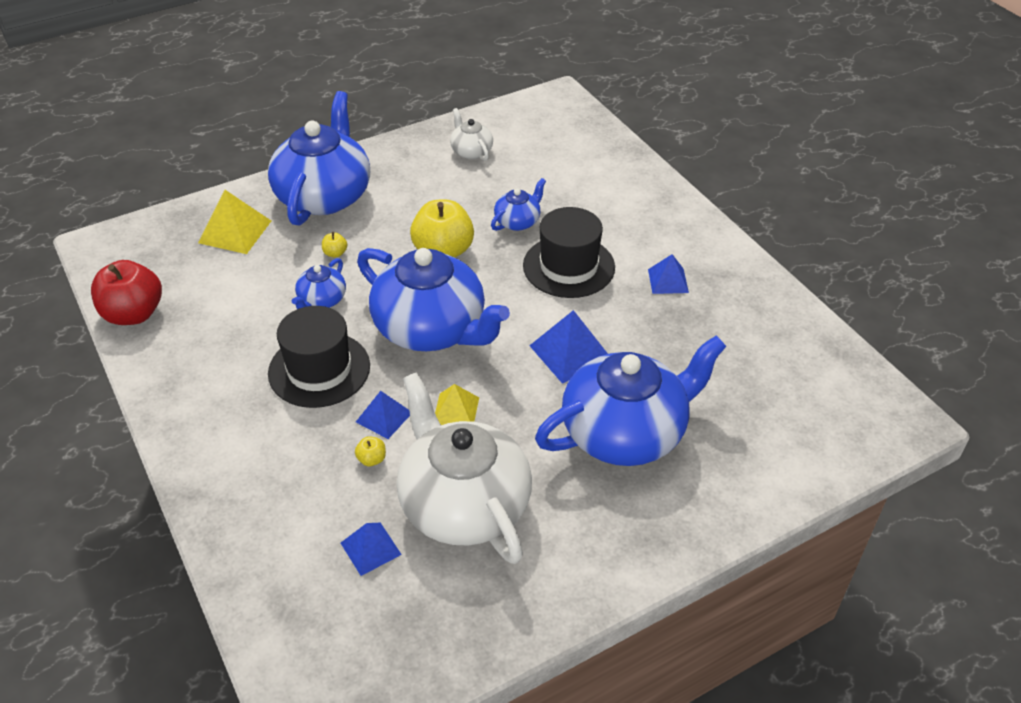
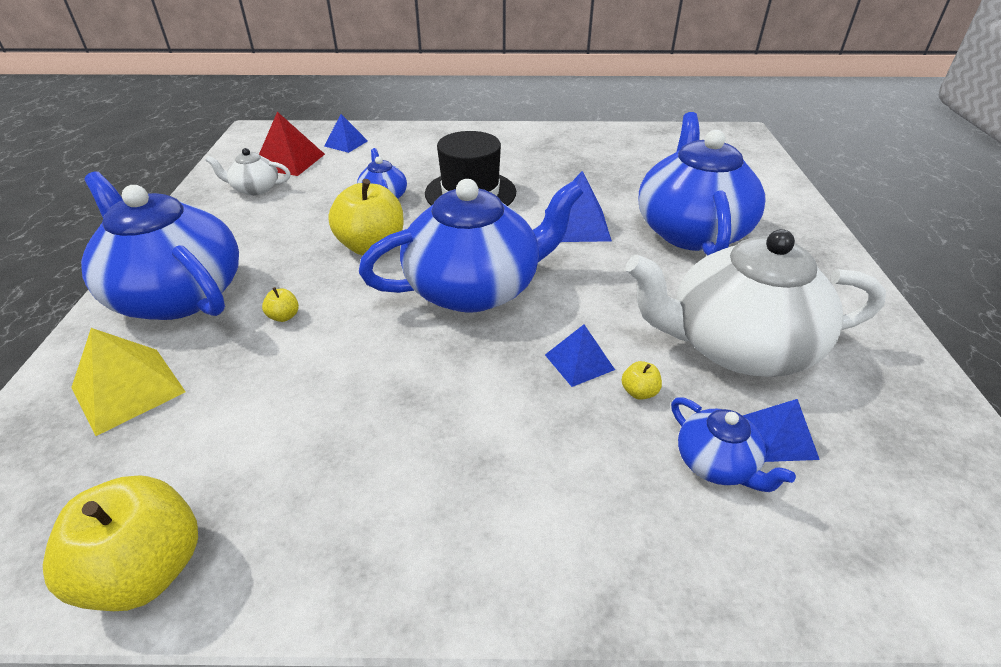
camera: 60 degrees left, 5 degrees down
(134, 314) = (146, 570): red apple -> yellow apple
(319, 369) = (463, 390): black hat -> none
(321, 300) = (349, 351): blue teapot -> blue teapot (717, 464)
(456, 410) = (604, 310): yellow pyramid -> none
(528, 142) = (289, 161): none -> red pyramid
(668, 281) = (533, 160): blue pyramid -> blue pyramid (346, 143)

